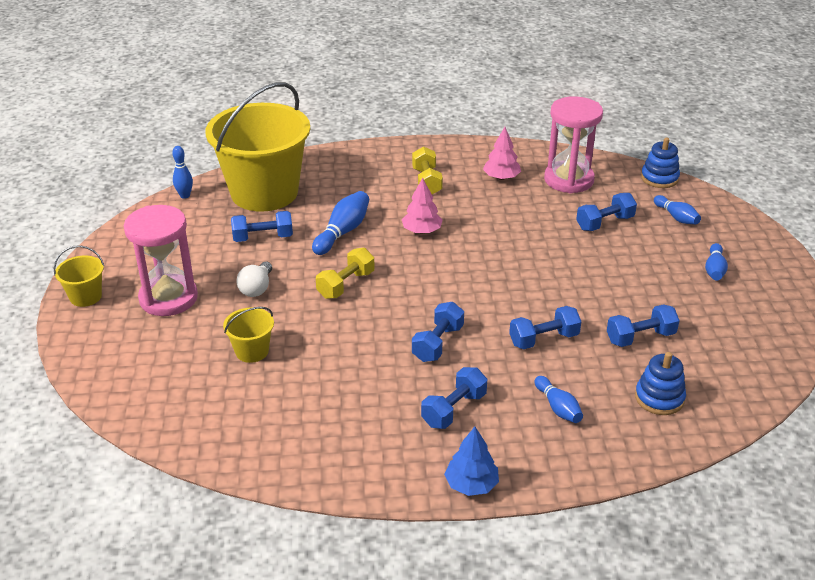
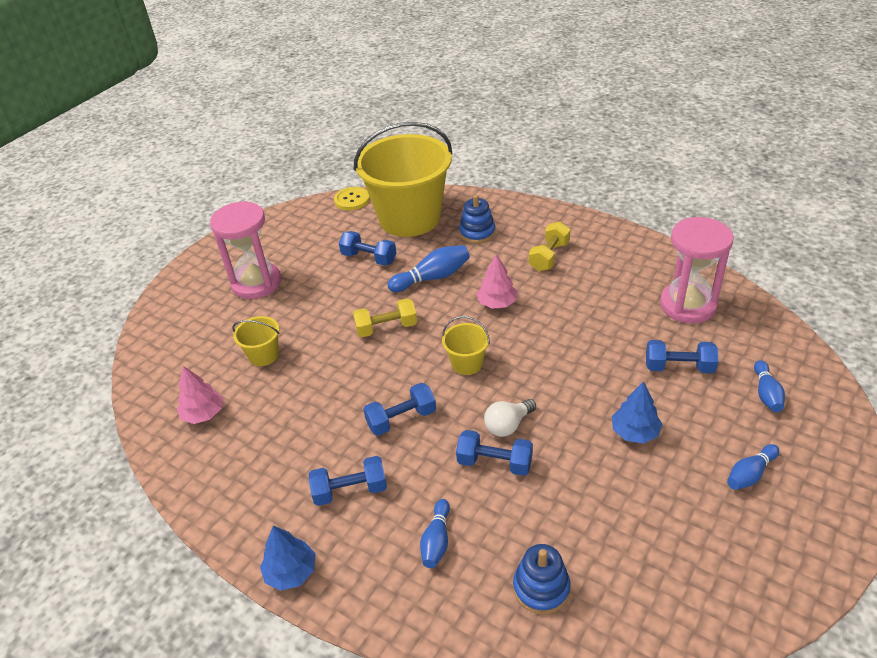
camera: 40 degrees right, 5 degrees up
(85, 297) = (210, 258): yellow bucket -> yellow bucket (467, 363)
(185, 196) = (352, 200): blue bowling pin -> yellow button
(257, 288) = (320, 301): white light bulb -> white light bulb (508, 425)
(501, 177) = (622, 277): pink tree -> pink tree (204, 414)
(618, 276) = (634, 432): none -> blue tree
(640, 337) = (589, 510): blue dumbbell -> none
(659, 178) = (791, 341): blue stacking toy -> blue stacking toy (477, 233)

